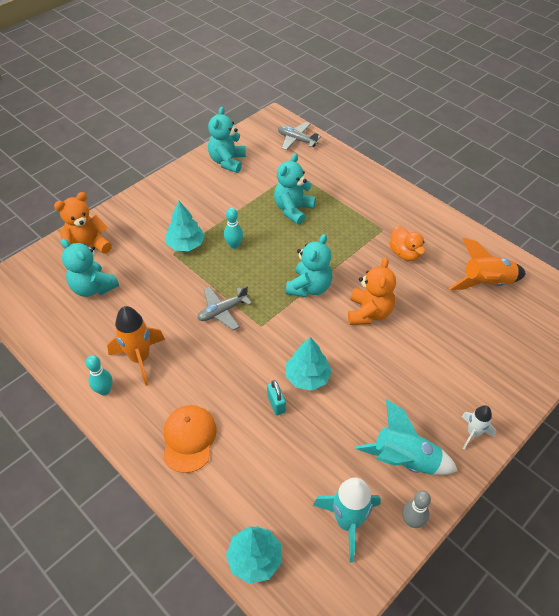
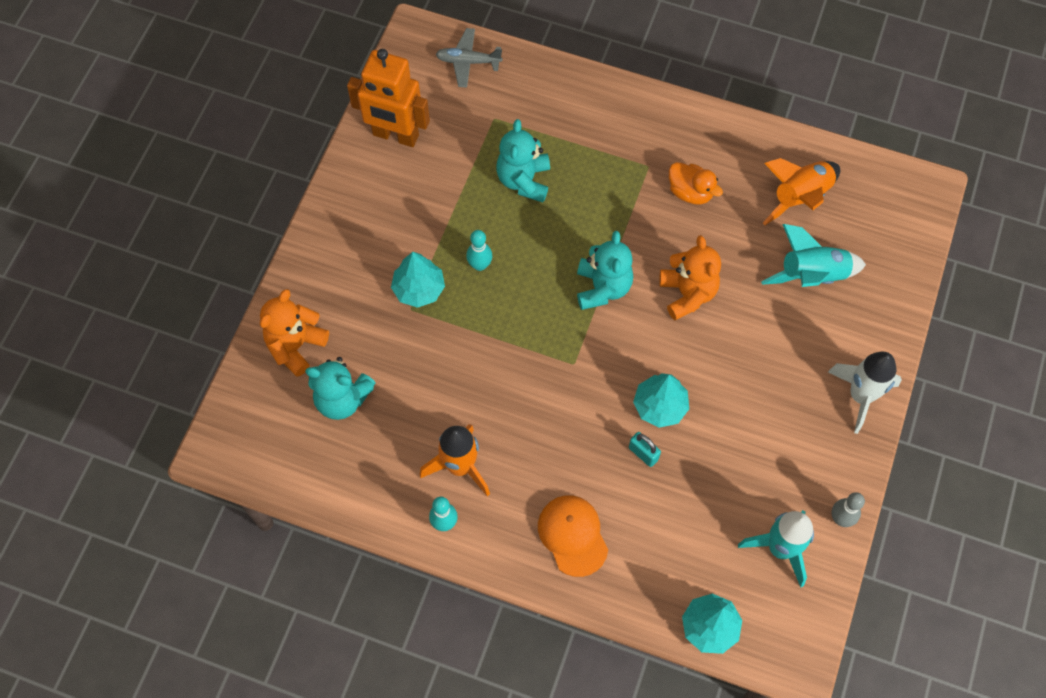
camera: 25 degrees left, 15 degrees up
(222, 311) = (519, 364): grey plane -> none
(227, 161) = (395, 135): turquoise teddy bear -> orange robot
(404, 460) = (805, 457): turquoise rocket -> turquoise rocket (811, 276)
(473, 433) = (860, 396): white rocket -> white rocket, size x1.69

